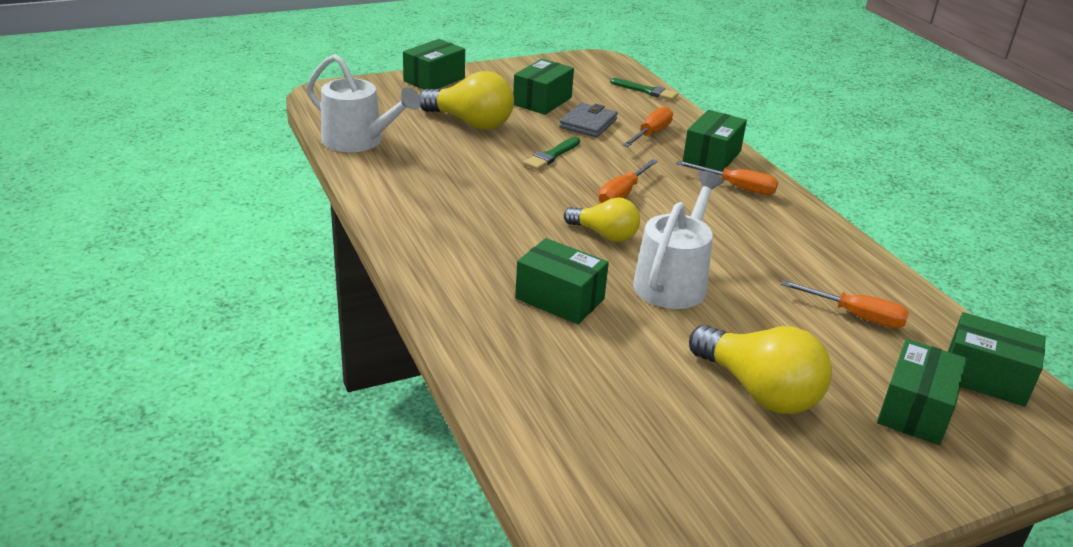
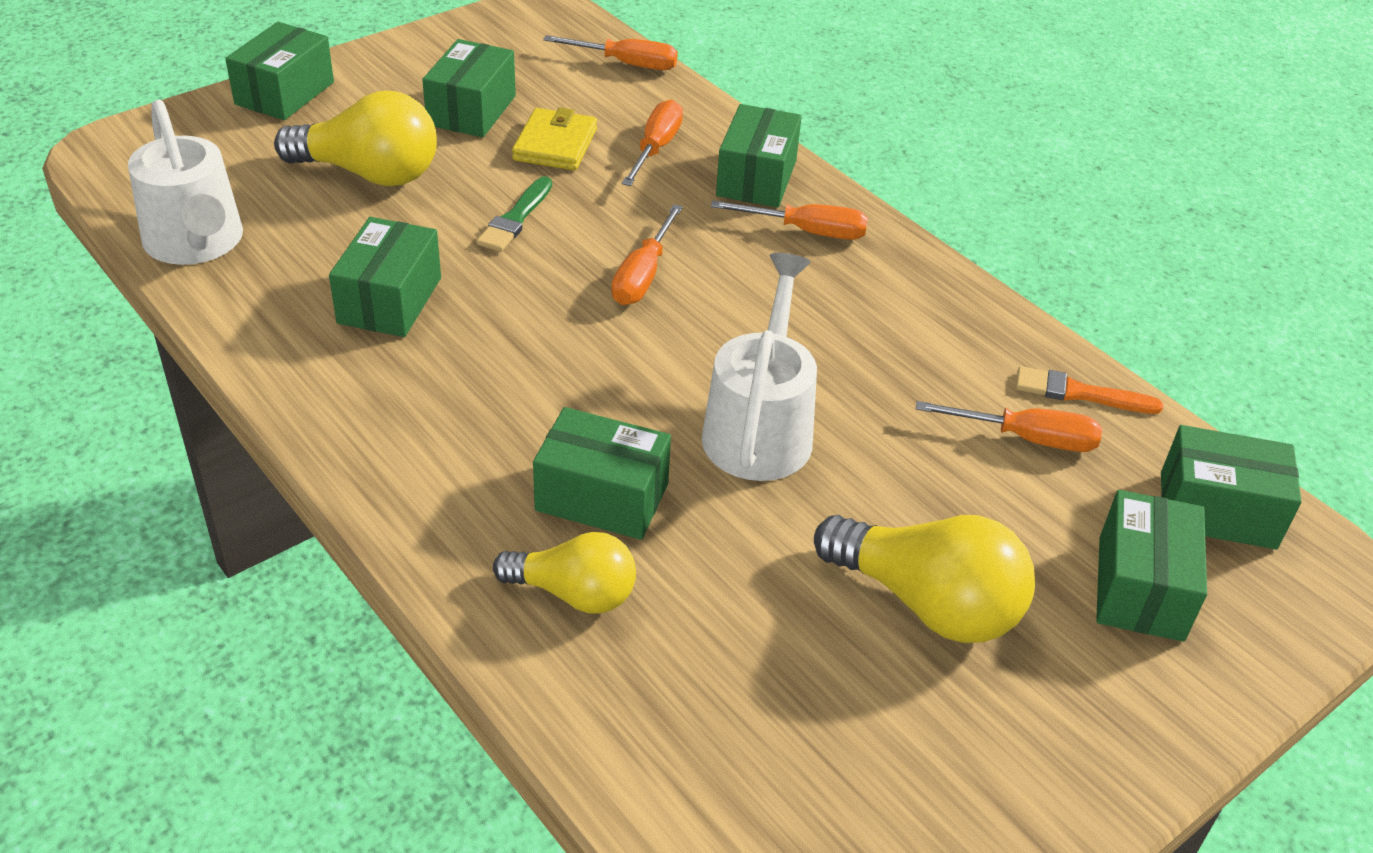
camera: 15 degrees left, 10 degrees up
(358, 141) = (196, 243): white watering can -> white watering can turned 45 degrees clockwise
(461, 183) = (389, 300): none -> green box
(588, 123) = (555, 144): grey wallet -> yellow wallet
(604, 235) = (637, 360): yellow light bulb -> yellow light bulb (574, 593)
(646, 91) = (627, 64): green brush -> orange screwdriver
(901, 298) = (1080, 393): none -> orange brush

